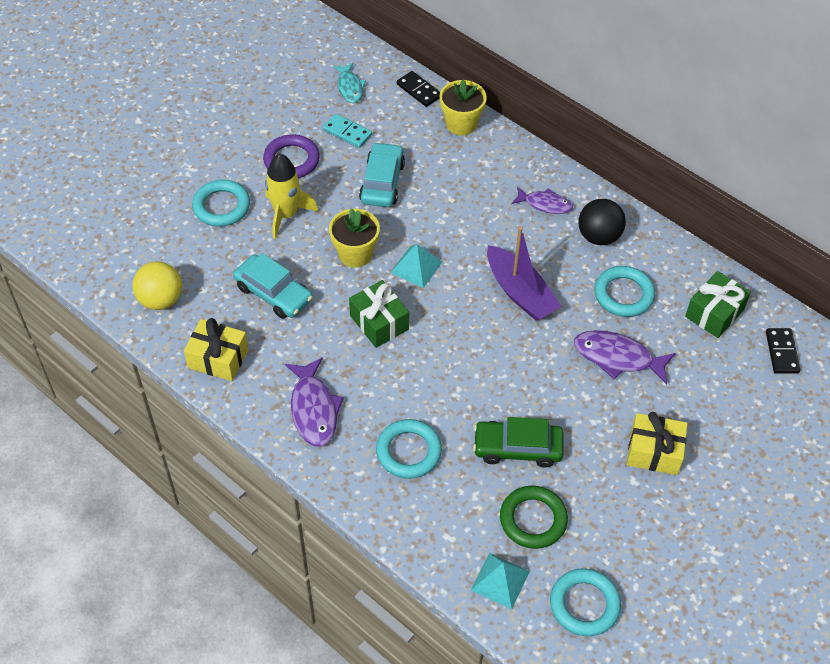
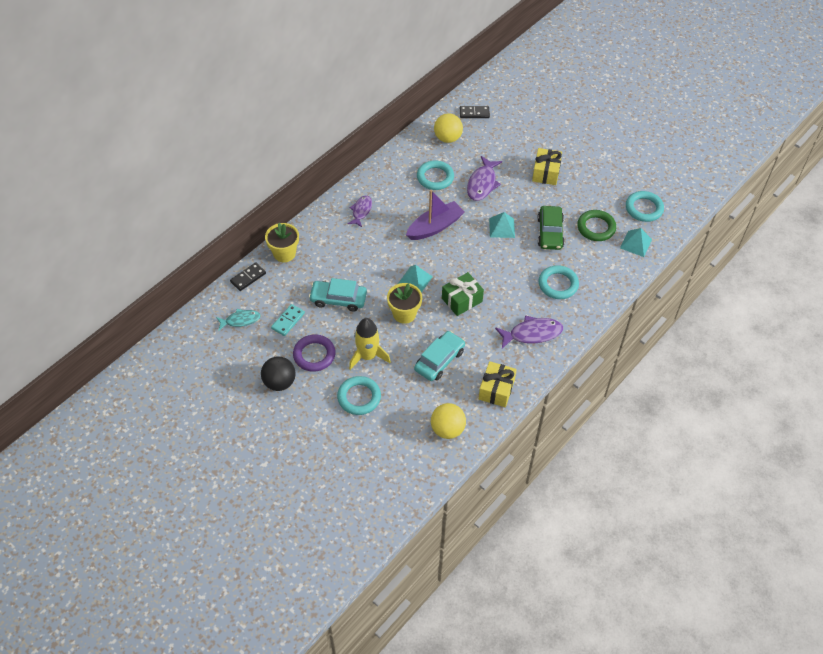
camera: 90 degrees left, 0 degrees up
(524, 380) = (502, 227): none -> turquoise pyramid
(599, 236) = (389, 186): black ball -> black ball (279, 382)
(714, 313) = (447, 138): green gift -> yellow ball

